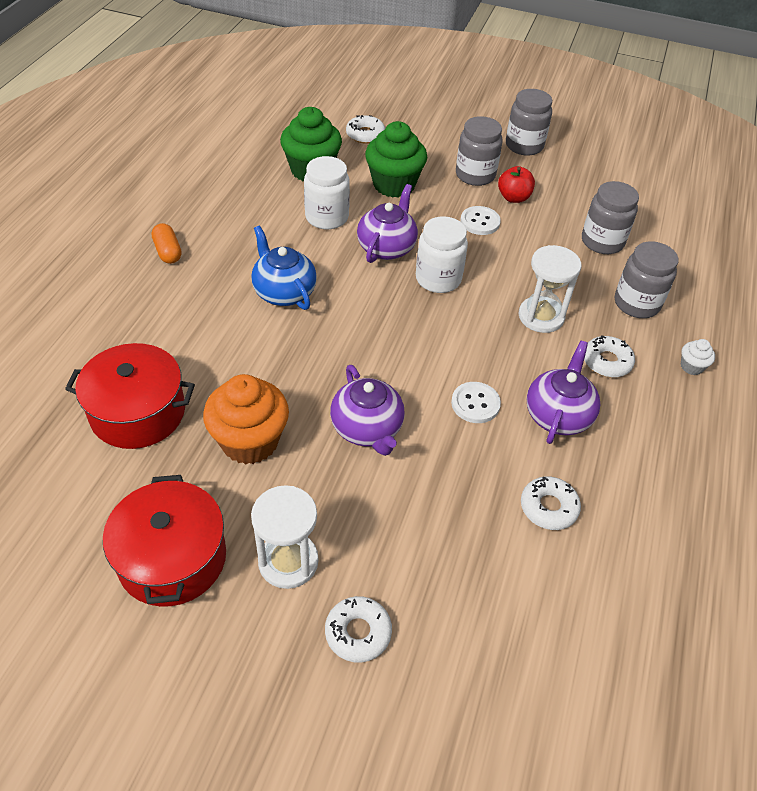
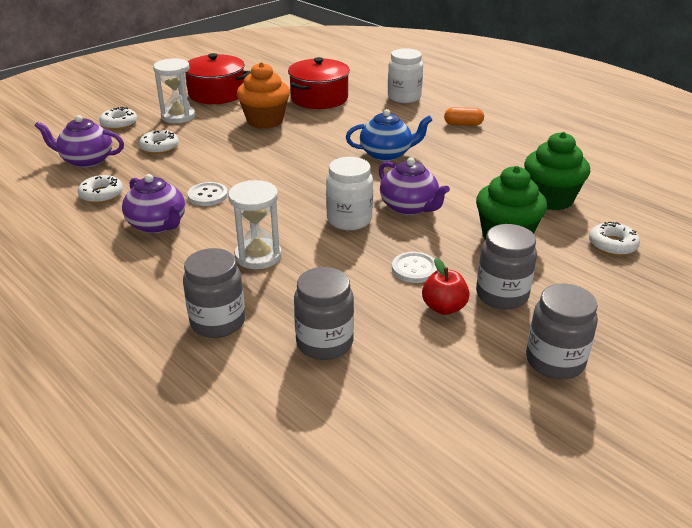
camera: 120 degrees right, 15 degrees down
(327, 217) = (470, 190): white jar -> white jar (404, 97)
(367, 429) = (233, 154): purple teapot -> purple teapot (86, 160)
(606, 361) = (175, 270): white donut -> white donut (159, 147)
(691, 366) = (115, 317): white cupcake -> none

